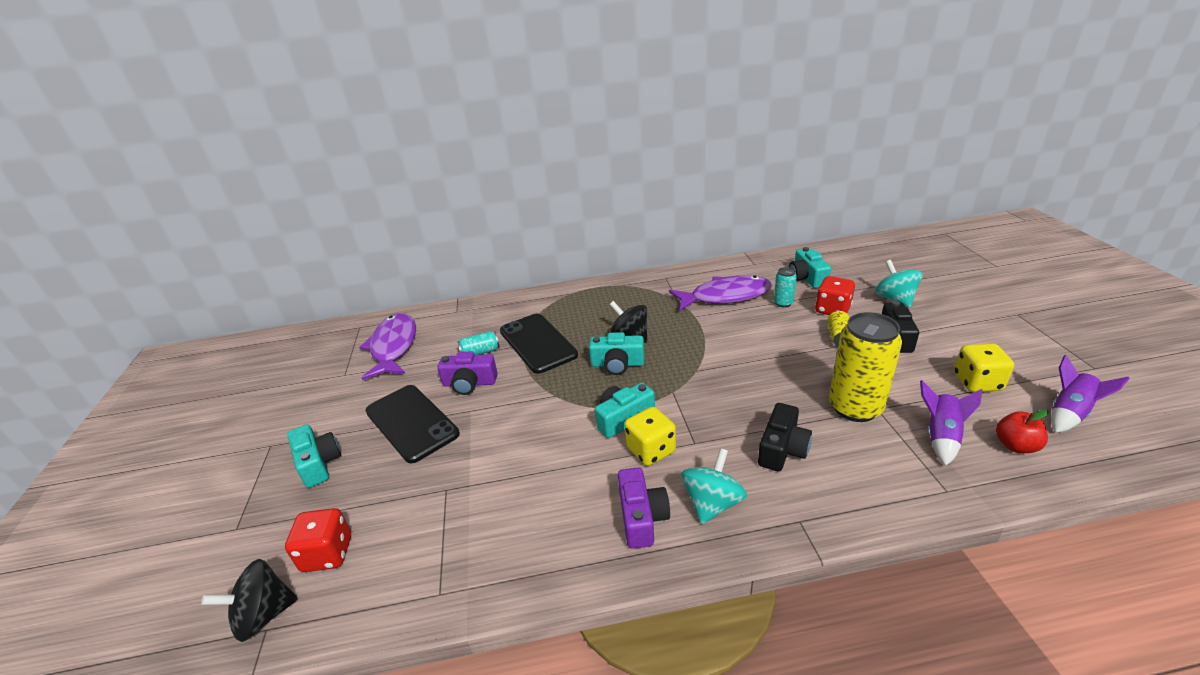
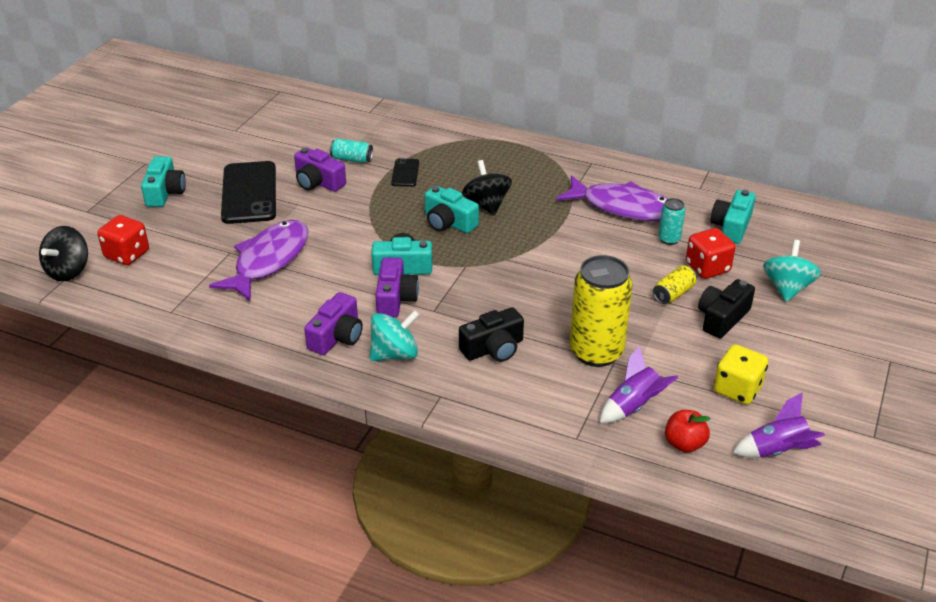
camera: 30 degrees right, 5 degrees up
(264, 615) = (68, 271): black spinning top -> black spinning top turned 75 degrees counterclockwise
(394, 346) = (291, 122): purple fish -> purple fish (269, 260)
(538, 343) = (405, 173): black phone -> black phone, size x0.48
(651, 450) = (395, 299): yellow dice -> purple camera

